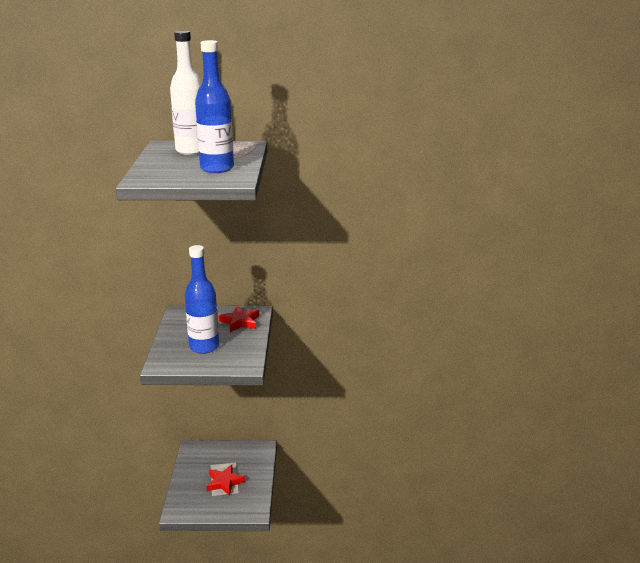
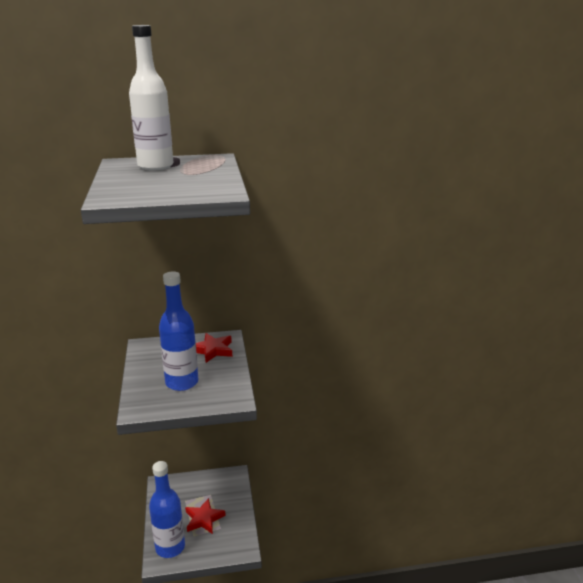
camera: 10 degrees left, 0 degrees up
(217, 168) = (194, 182): blue bottle -> blue bottle (170, 547)

